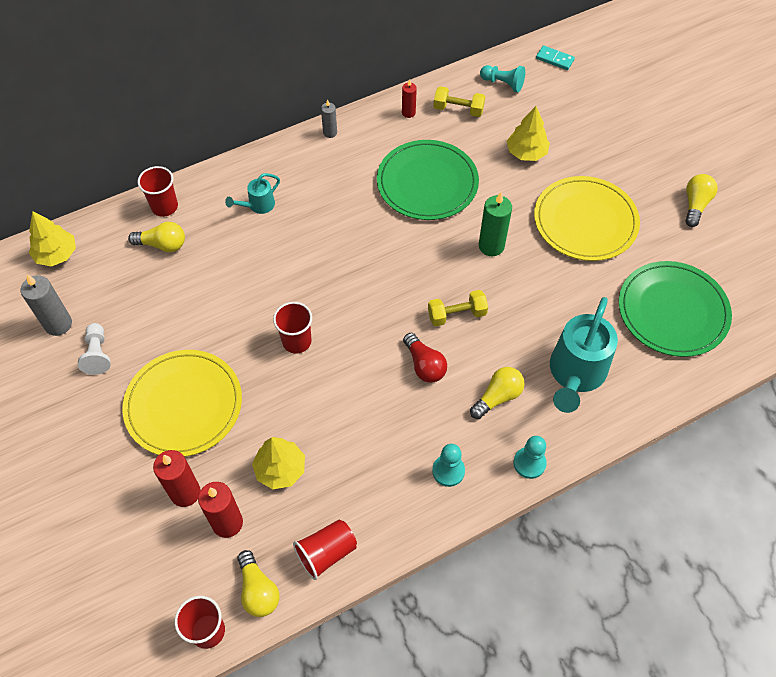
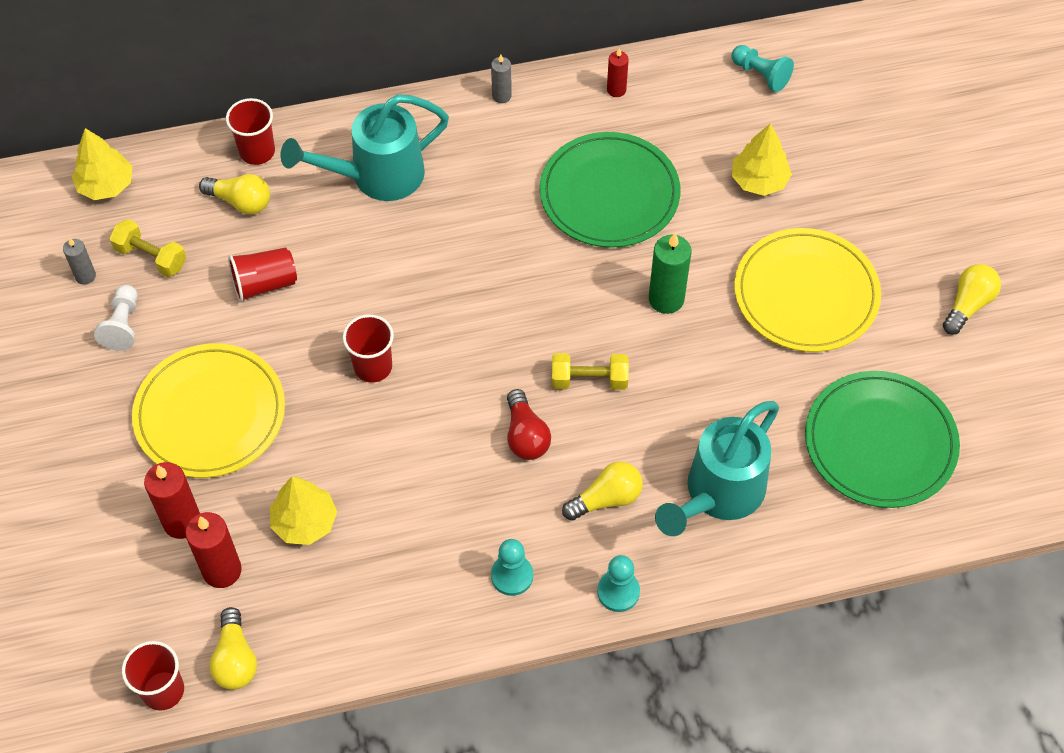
camera: 15 degrees right, 0 degrees up
(58, 324) = (85, 276): grey candle -> grey candle, size x0.59
(258, 205) = (377, 176): turquoise watering can -> turquoise watering can, size x2.04
(326, 553) = (330, 636): red cup -> red cup (264, 284)
(458, 109) = (686, 99): yellow dumbbell -> yellow dumbbell (151, 257)
(554, 59) = (846, 54): turquoise domino -> none

